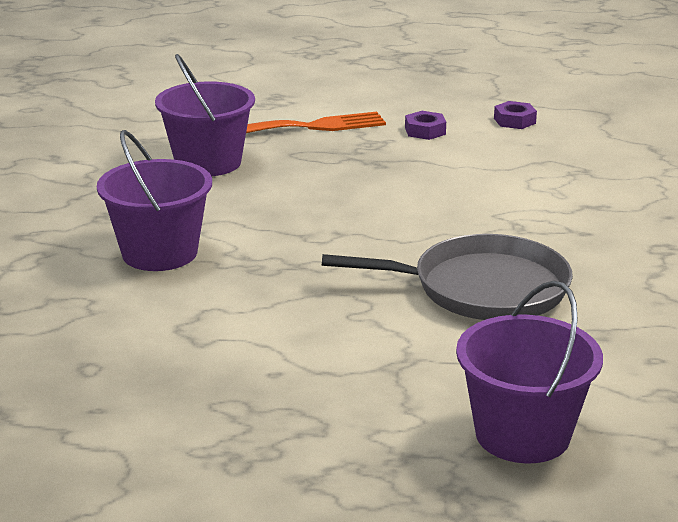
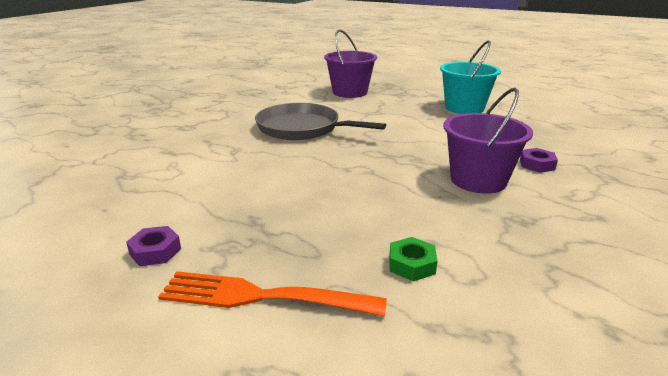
camera: 155 degrees left, 0 degrees up
(208, 163) = (412, 264): purple bucket -> green nut
(212, 433) = (464, 108): none -> turquoise bucket
(514, 121) = (56, 241): purple nut -> purple nut (537, 165)

